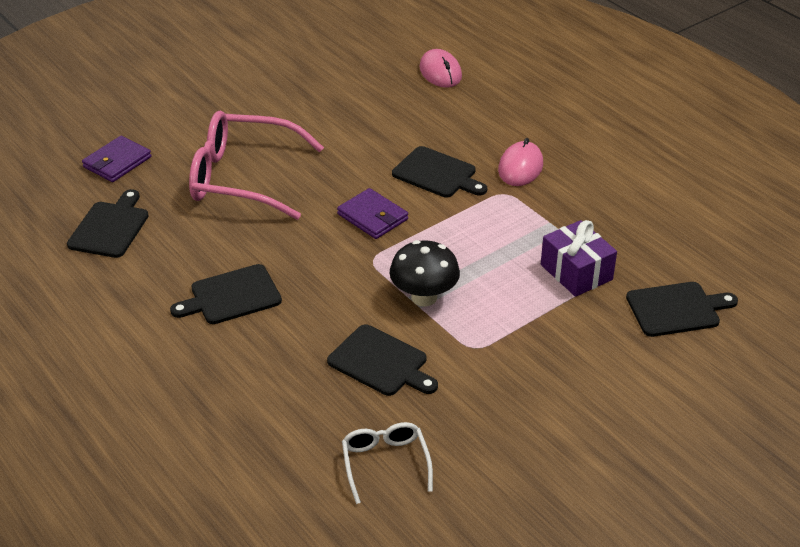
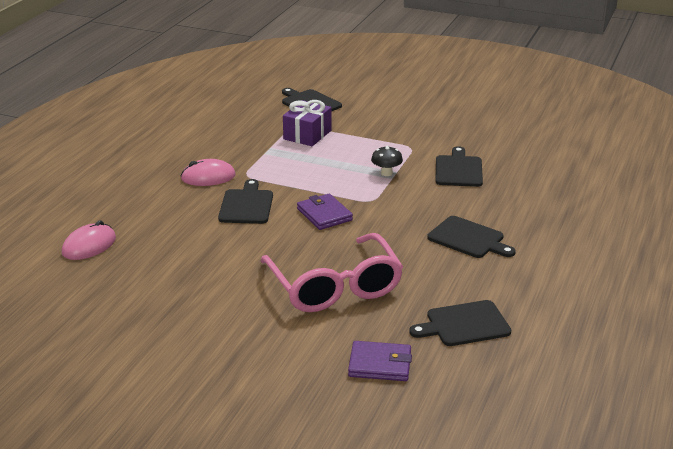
camera: 120 degrees left, 10 degrees down
(372, 217) = (324, 214): purple wallet -> purple wallet turned 45 degrees counterclockwise
(385, 463) = (526, 148): white glasses -> none
(424, 297) = (386, 173): black mushroom -> black mushroom, size x0.62

